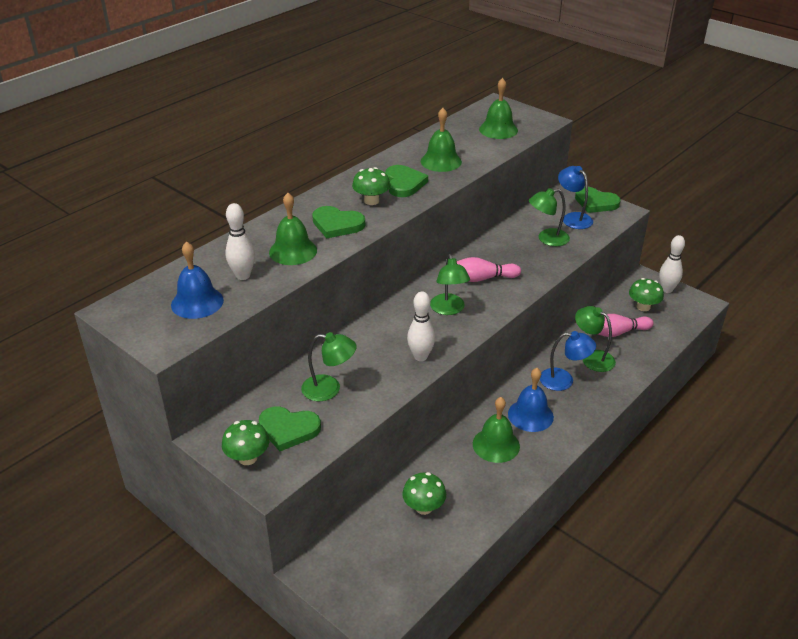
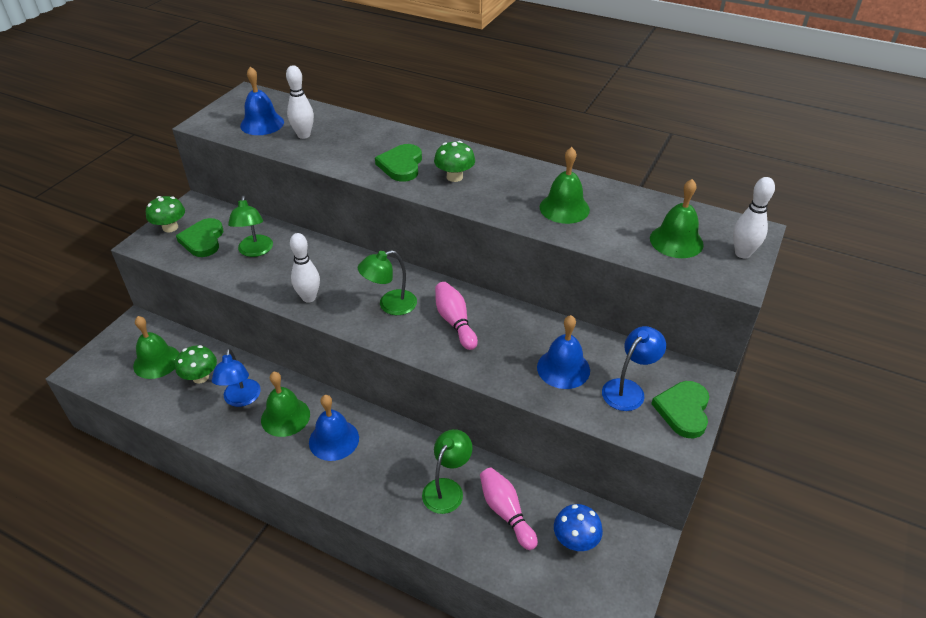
camera: 75 degrees right, 5 degrees up
(293, 251) = (348, 151): green bell -> green bell (157, 361)
(404, 183) = (500, 191): green heart -> none
(547, 239) = (563, 368): green lamp -> blue bell
(564, 380) = (398, 464): blue lamp -> blue lamp (241, 399)
(643, 307) = (575, 540): green mushroom -> blue mushroom
(667, 289) = (631, 569): white bowling pin -> white bowling pin (742, 253)

